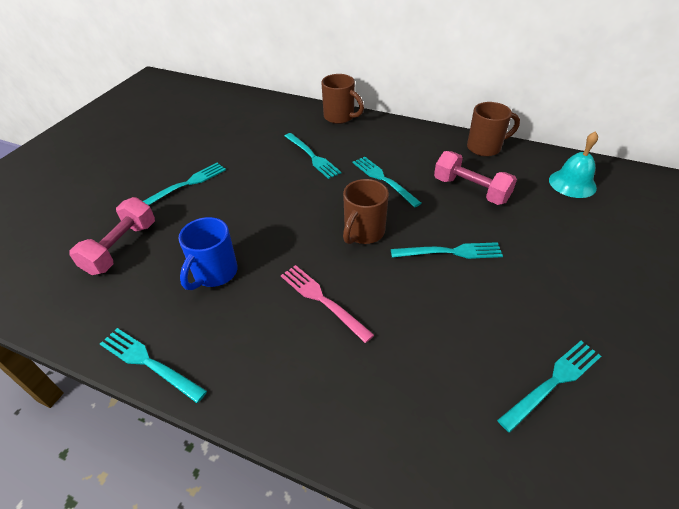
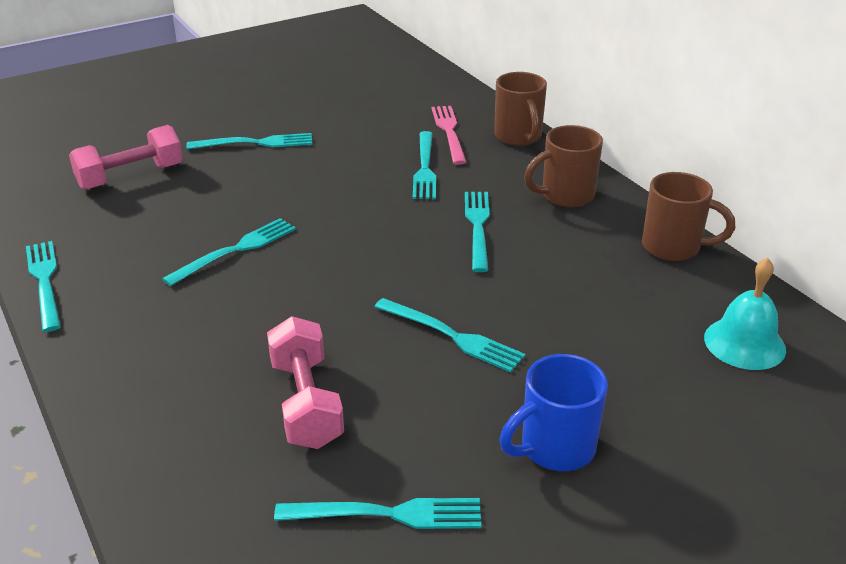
camera: 35 degrees right, 10 degrees down
(214, 273) = (182, 237): blue mug -> blue mug (555, 448)
(263, 264) = (236, 250): none -> turquoise fork
(322, 300) = (251, 310): pink fork -> pink fork (449, 132)
(363, 232) = (378, 270): brown mug -> brown mug (565, 195)
(470, 190) = (576, 286): pink dumbbell -> pink dumbbell (306, 403)

